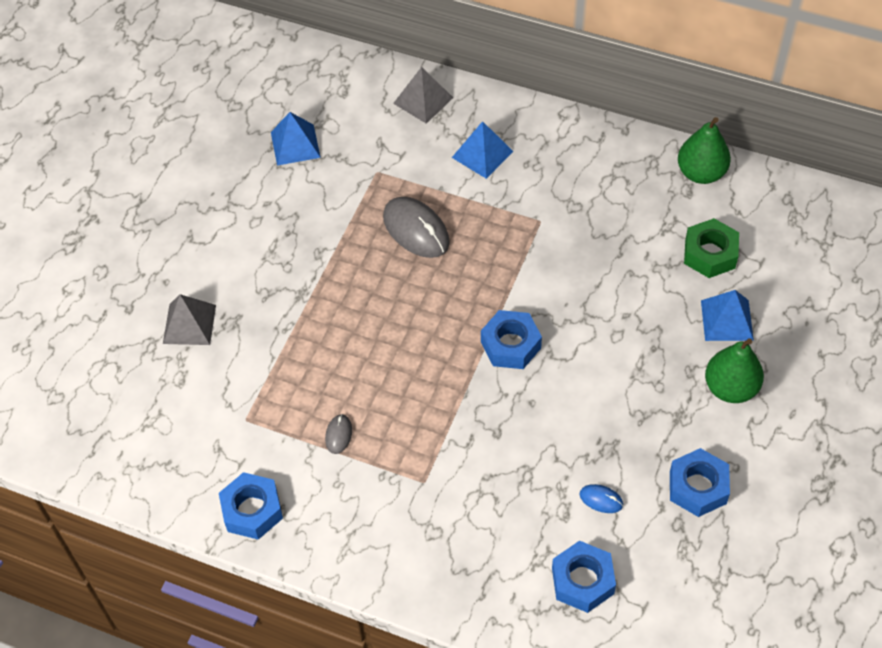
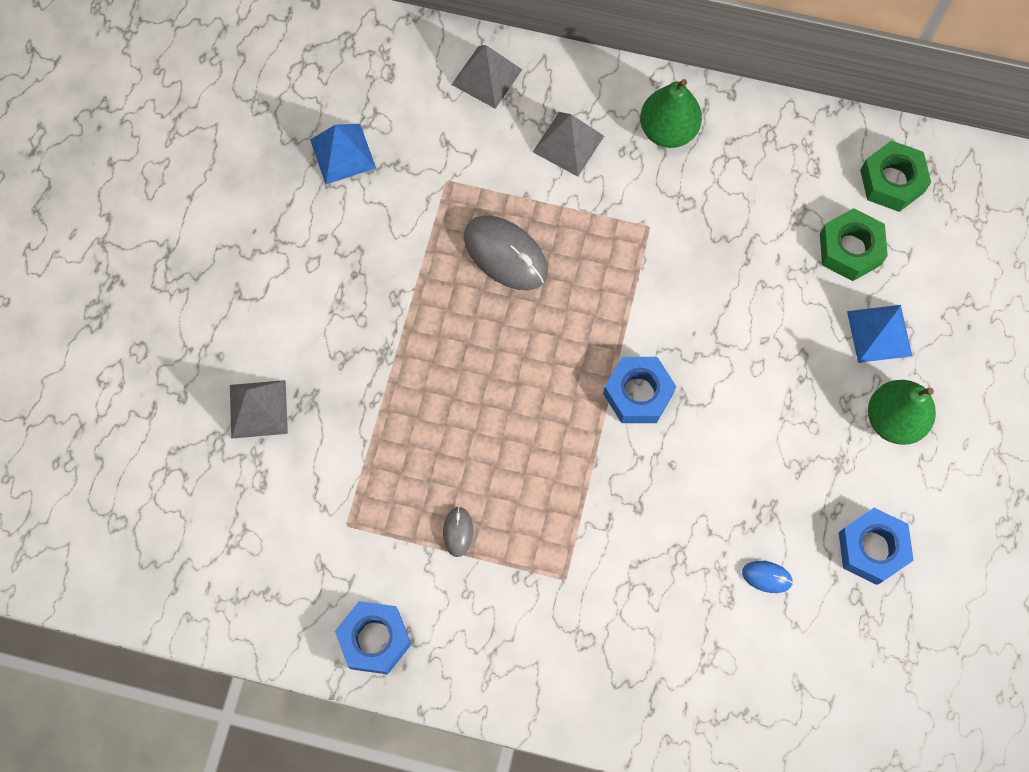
camera: 10 degrees left, 15 degrees up
(482, 154) = (568, 144): blue pyramid -> grey pyramid
(582, 581) = (760, 679): blue nut -> none
(701, 173) = (827, 143): green pear -> green pear (668, 130)
(753, 206) = (892, 181): none -> green nut

